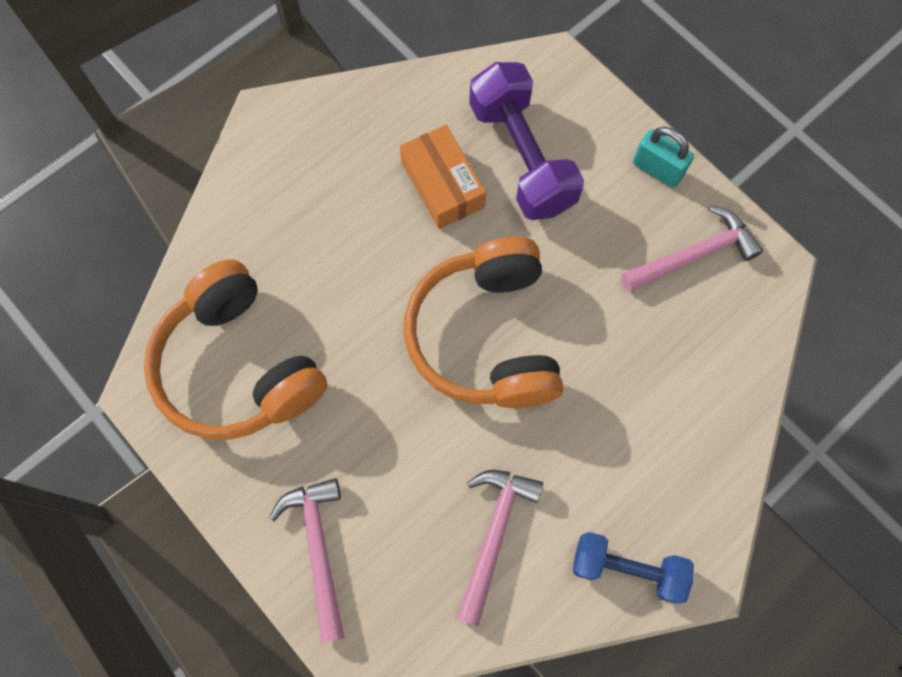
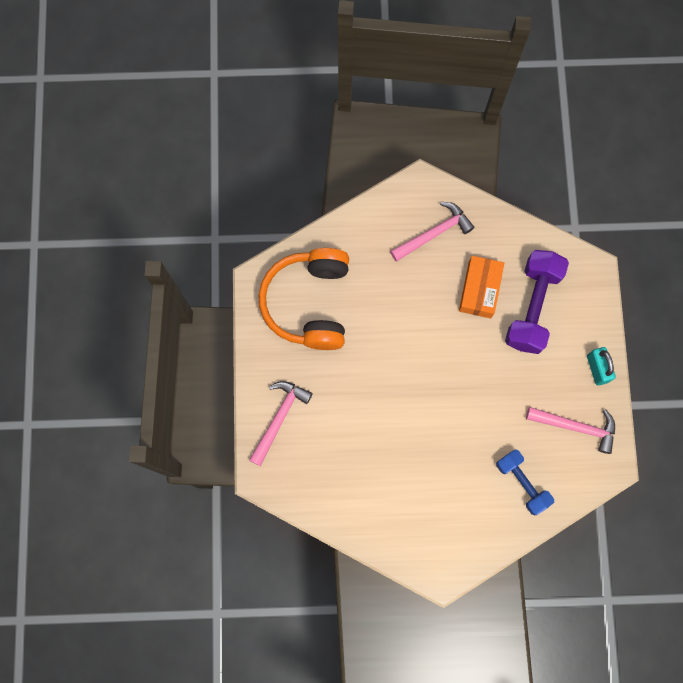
camera: 40 degrees right, 5 degrees up
(486, 336) = (437, 383): orange headphones -> none
(493, 535) = (362, 478): pink hammer -> pink hammer (434, 233)
(627, 568) = (410, 544): blue dumbbell -> blue dumbbell (522, 483)

